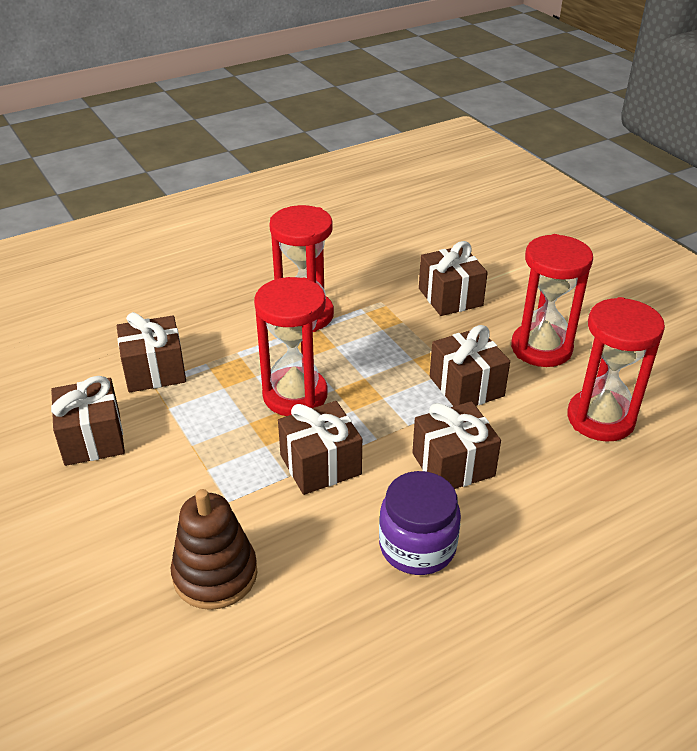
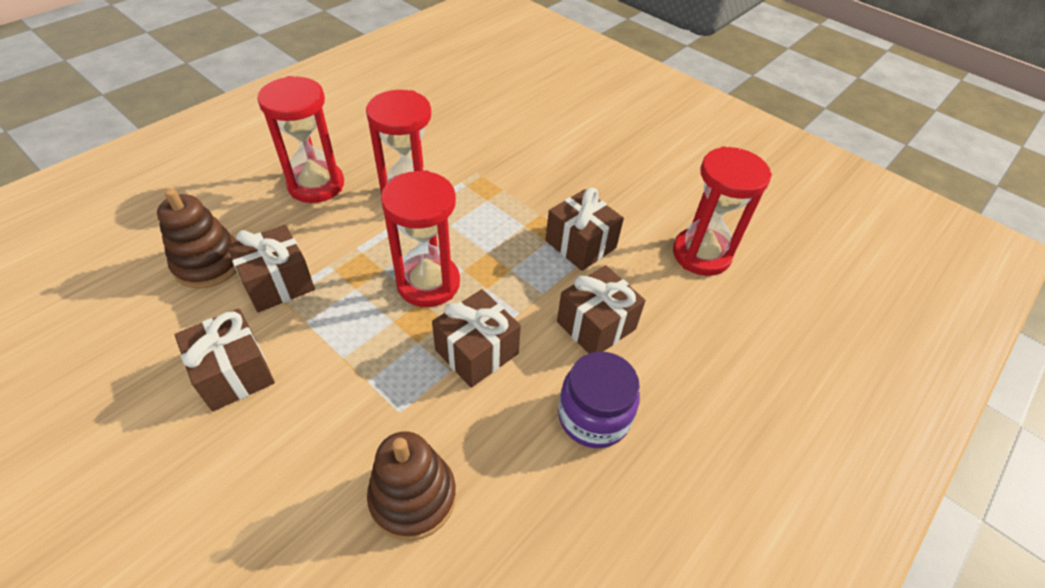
camera: 20 degrees left, 10 degrees up
(99, 344) = (208, 264): none -> brown stacking toy
(450, 297) = (536, 158): brown gift -> none
(541, 348) = (630, 196): red hourglass -> red hourglass (316, 185)

